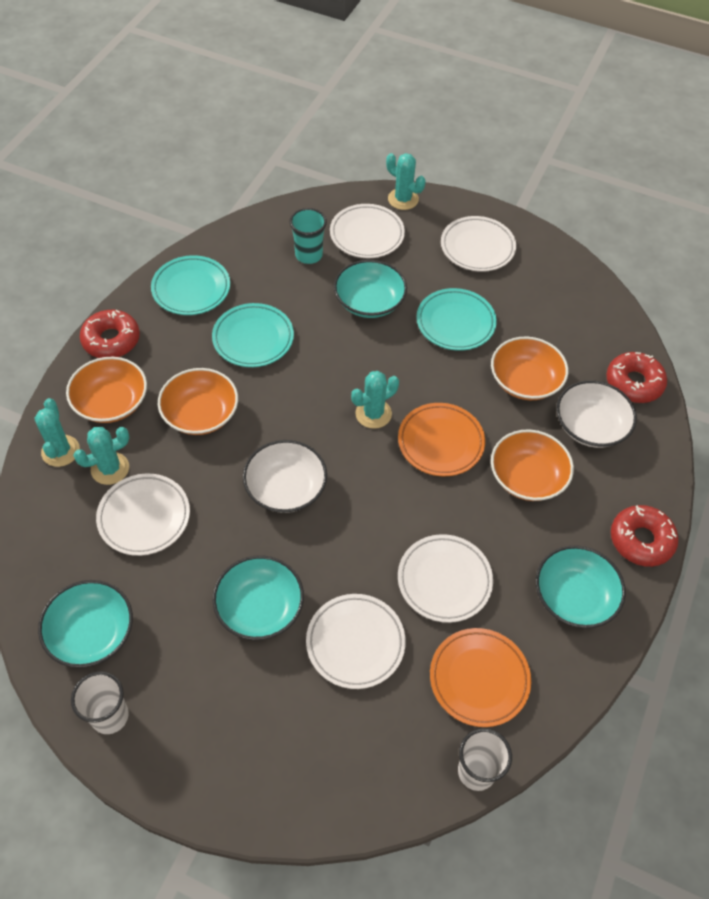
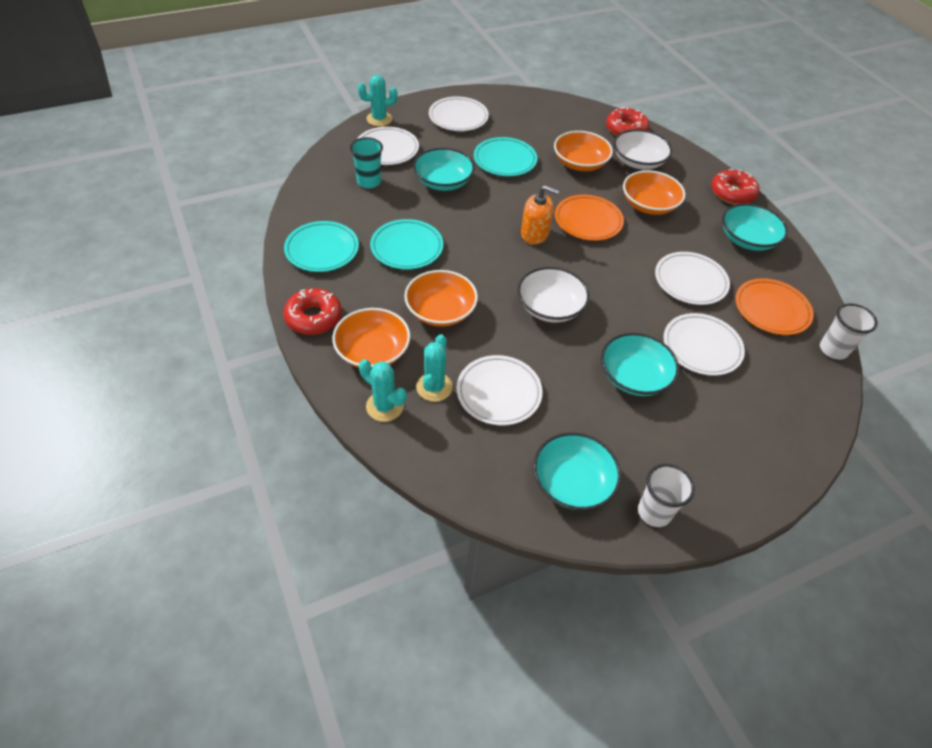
camera: 50 degrees left, 5 degrees down
(373, 414) = (534, 234): turquoise cactus -> orange soap dispenser

